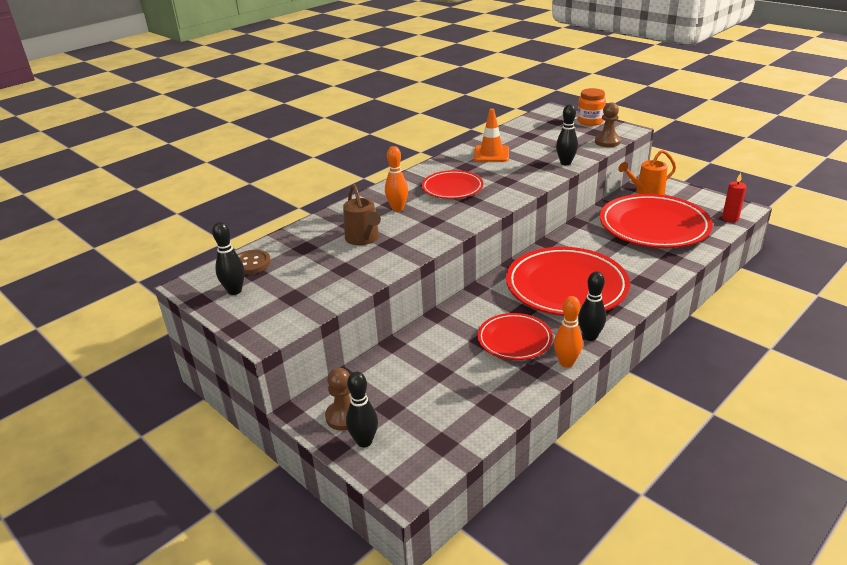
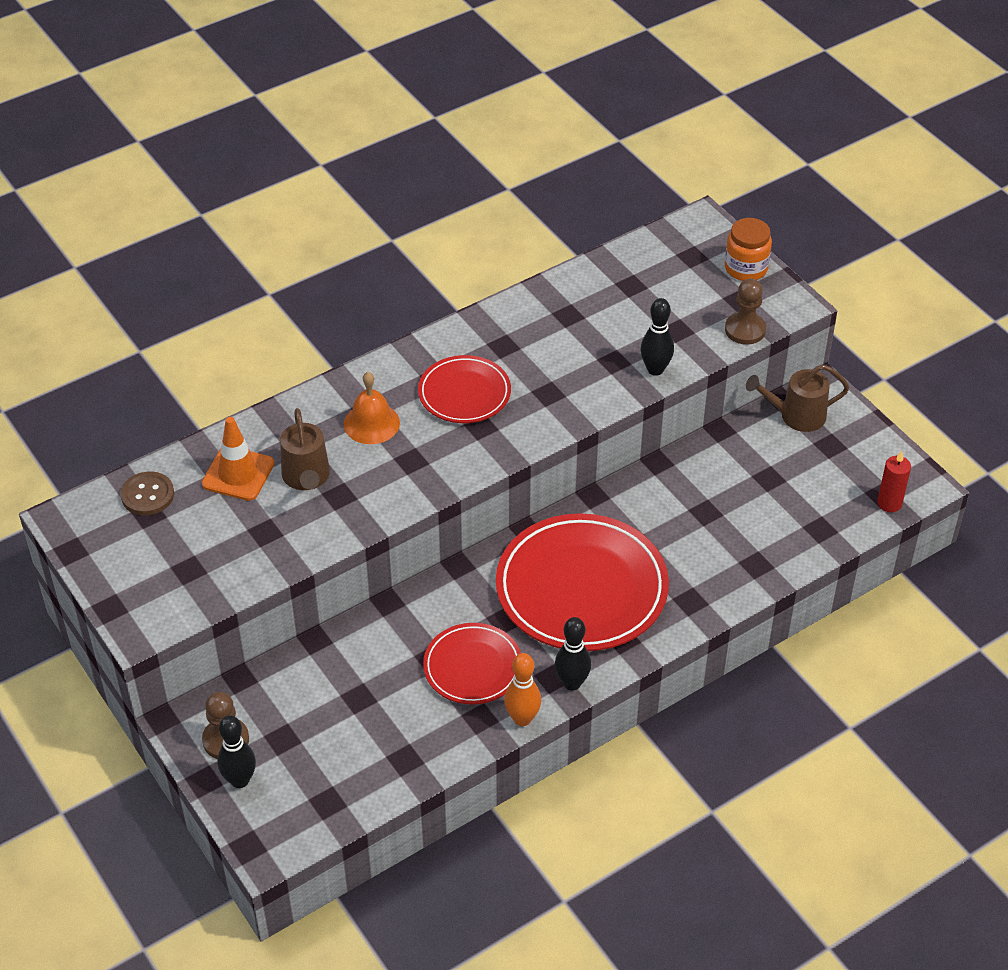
camera: 10 degrees right, 15 degrees up
(234, 291) = (118, 543): black bowling pin -> none
(397, 208) = (371, 423): orange bowling pin -> orange bell
(491, 154) = (553, 323): orange traffic cone -> orange traffic cone (238, 474)
(646, 192) = (796, 416): orange watering can -> brown watering can
(654, 226) = (766, 495): red plate -> none

